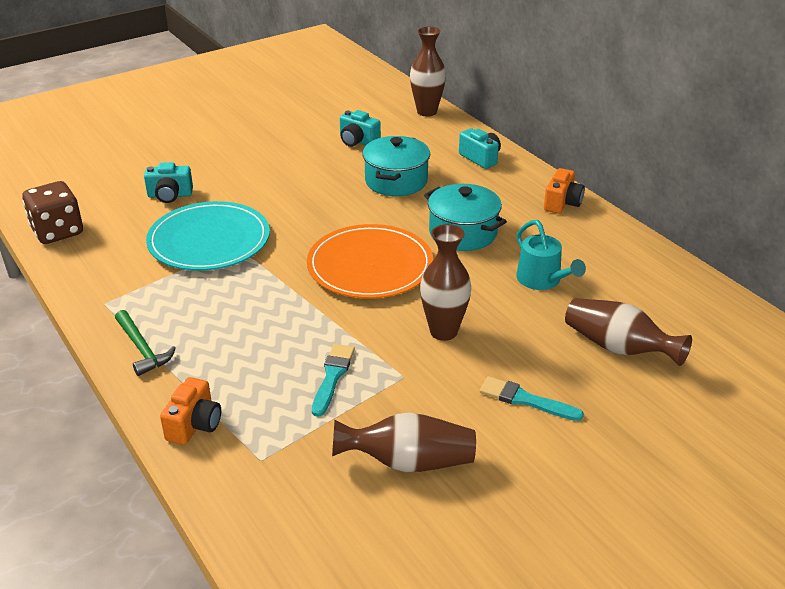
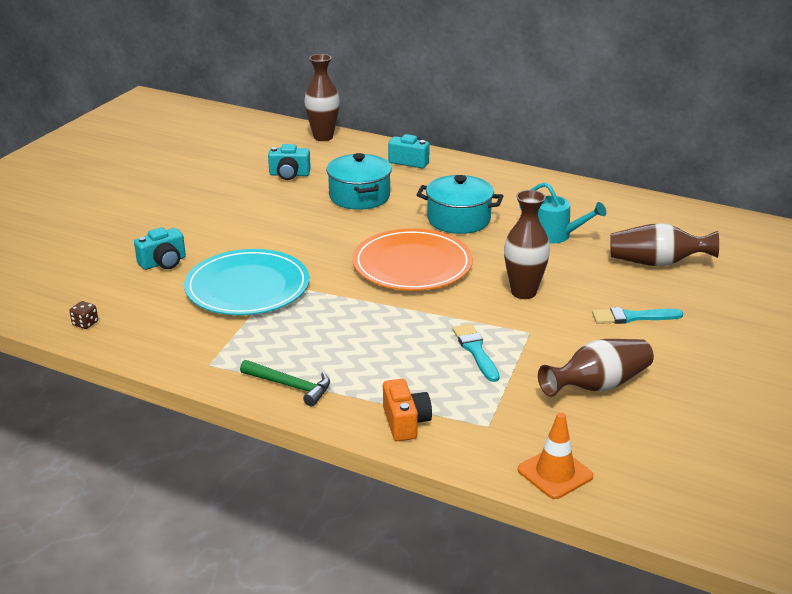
camera: 30 degrees left, 5 degrees down
(57, 232) = (85, 323): brown dice -> brown dice, size x0.41
(267, 538) = (555, 473): none -> orange traffic cone
(562, 203) = (510, 178): orange camera -> none

